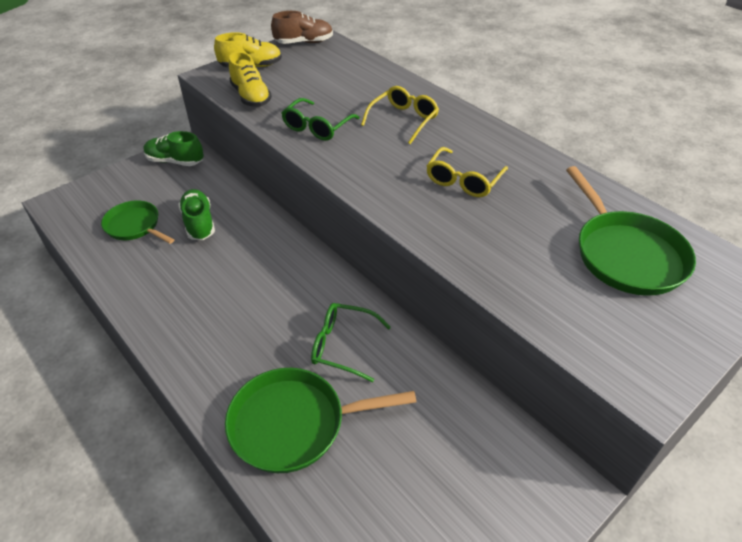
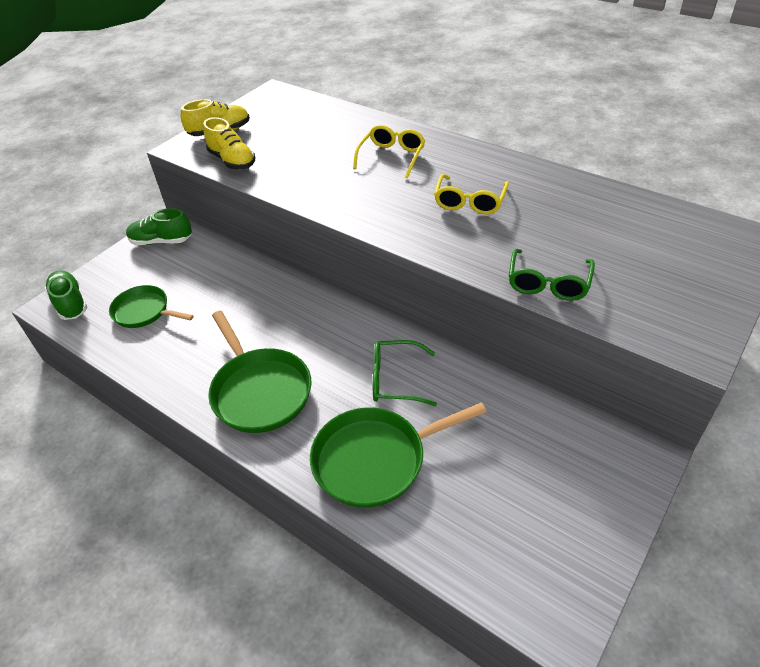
camera: 10 degrees left, 0 degrees up
(199, 223) = (210, 296): green shoe -> green shoe (70, 303)
(304, 42) = (264, 100): brown shoe -> none
(317, 127) = (311, 178): green glasses -> green glasses (548, 283)
(626, 254) = (638, 239): green pan -> green pan (260, 391)

